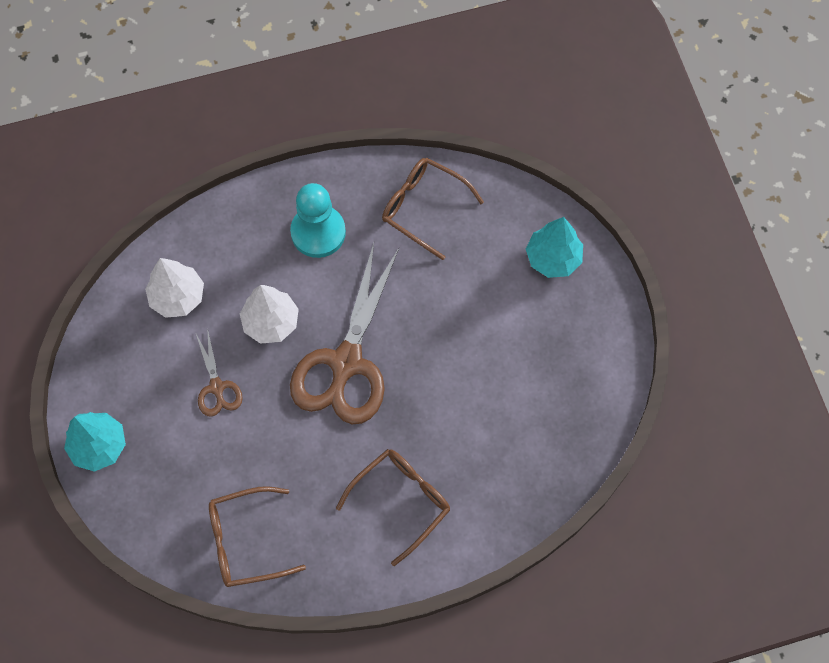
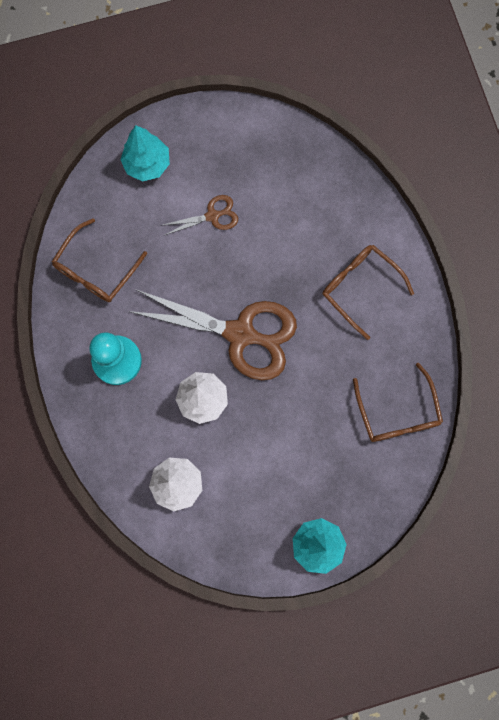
camera: 90 degrees left, 10 degrees up
(217, 387) = (262, 444): brown scissors -> brown scissors (212, 216)

